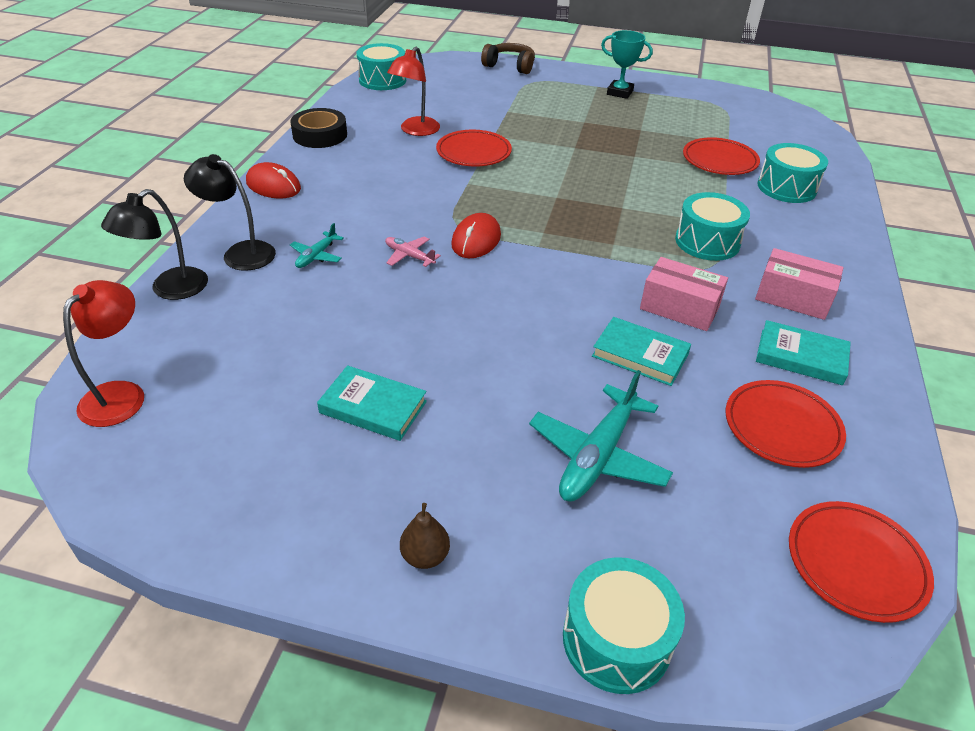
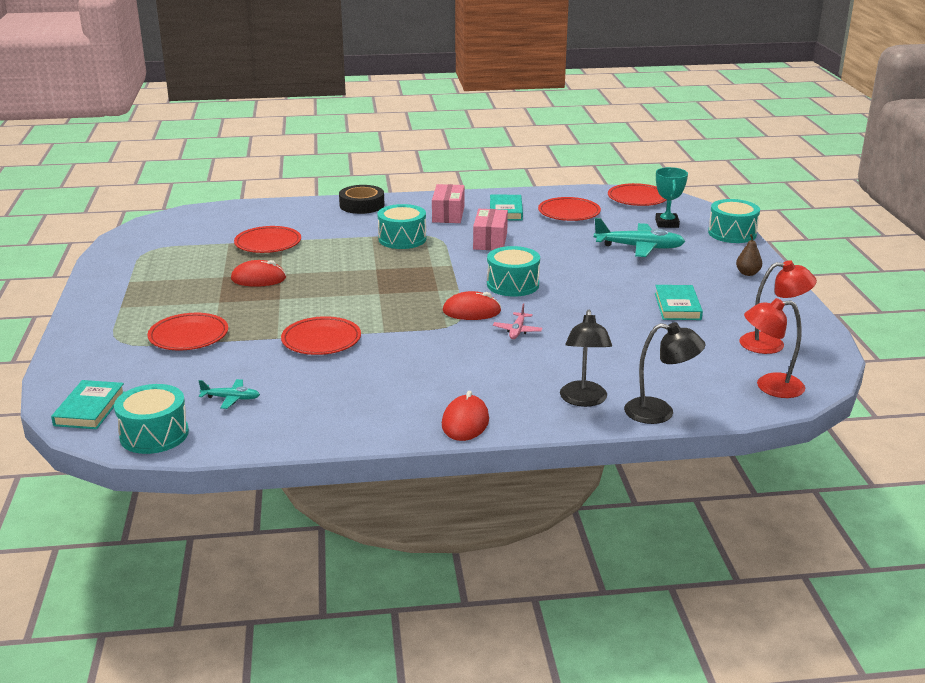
camera: 110 degrees left, 15 degrees down
(316, 256) = (554, 366): turquoise plane -> turquoise plane (231, 398)
(320, 135) = (337, 431): black tape -> black tape (362, 205)
(415, 131) = (291, 379): red lamp -> red lamp (771, 344)
(510, 66) = (74, 362): brown headphones -> none
(524, 104) = (188, 336): none -> red plate
(620, 92) = (134, 294): turquoise trophy -> turquoise trophy (667, 223)
(627, 144) = (258, 279): none -> red mouse
(640, 355) = (548, 246): turquoise book -> turquoise book (89, 409)
(786, 187) = (300, 221): turquoise drum -> turquoise drum (513, 285)

